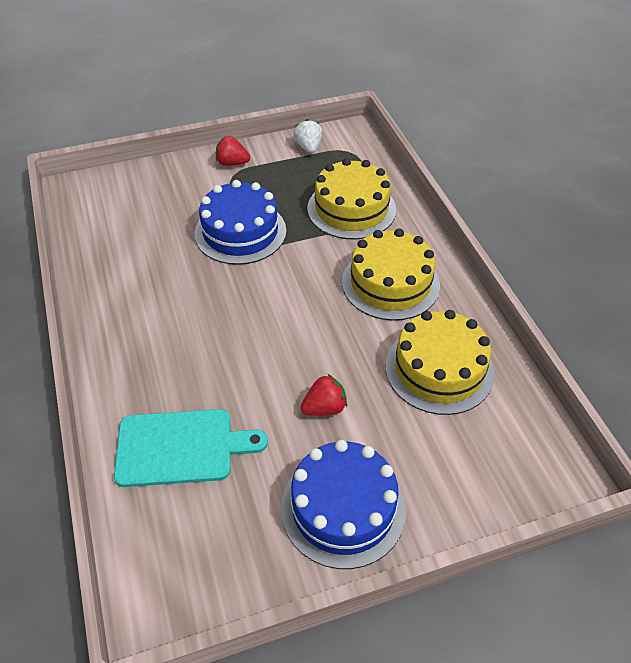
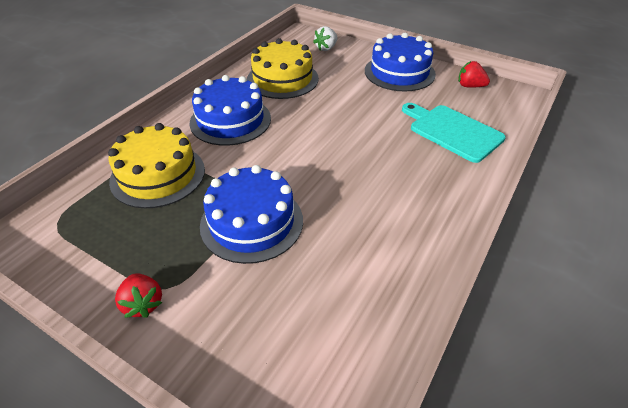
camera: 130 degrees left, 5 degrees down
(308, 147) = (66, 256): white strawberry -> white strawberry (326, 48)
(324, 408) = (357, 100): red strawberry -> red strawberry (470, 86)
(390, 283) = (230, 120): yellow cake -> blue cake

